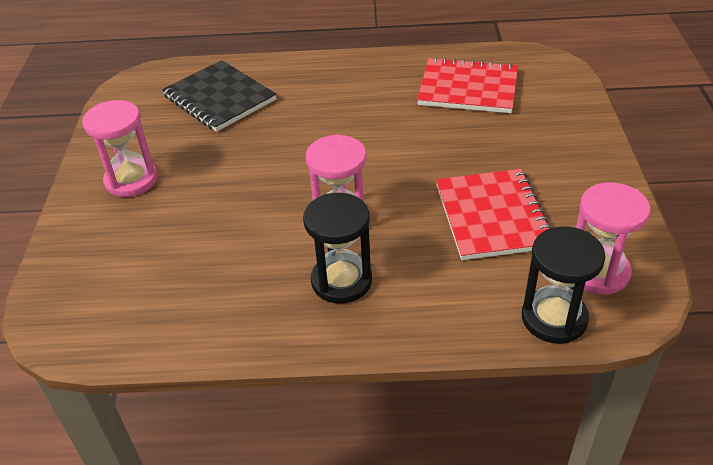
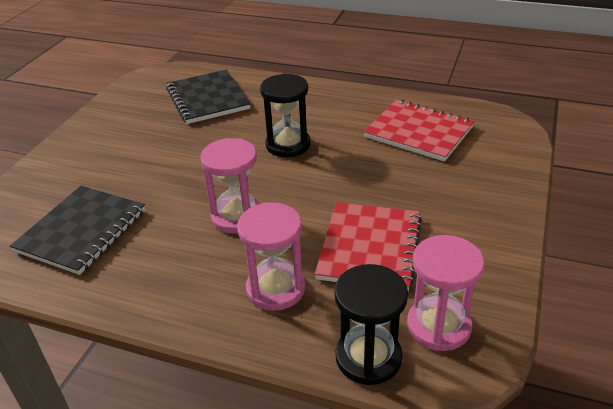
camera: 20 degrees right, 5 degrees down
(131, 180) = (100, 147): pink hourglass -> pink hourglass (275, 289)
(179, 278) = (81, 231): none -> black notebook
(341, 281) = (203, 269): black hourglass -> black hourglass (288, 145)

